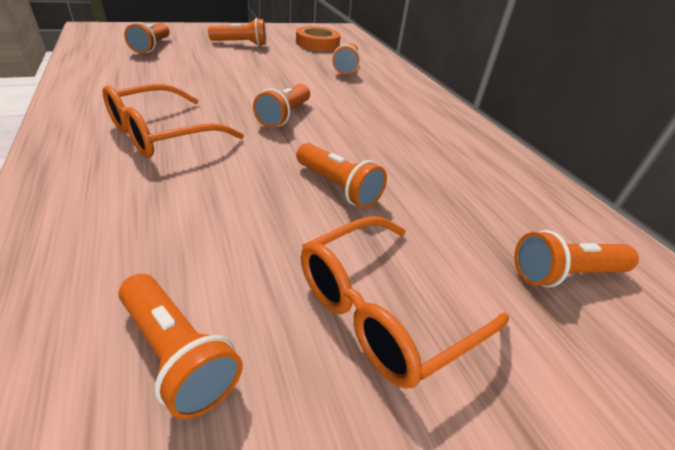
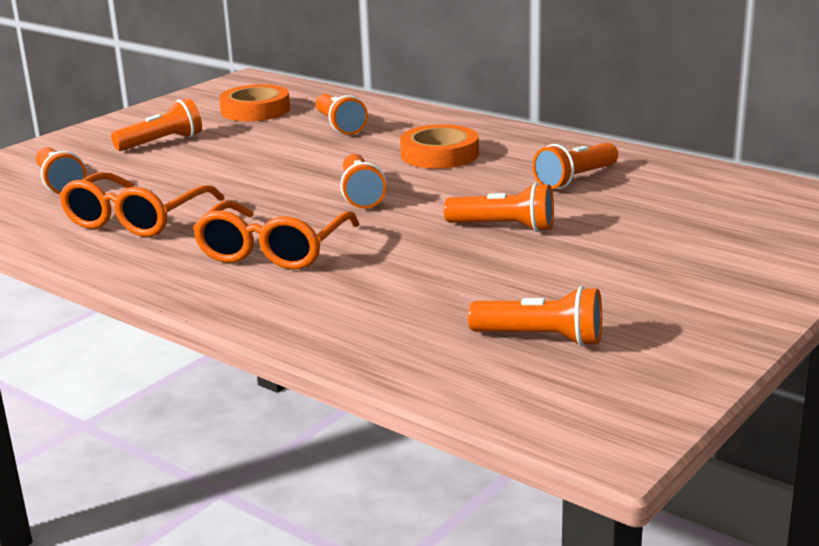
camera: 25 degrees left, 15 degrees down
(378, 107) = (439, 155): none -> orange tape
(384, 310) = (639, 275): orange glasses -> orange glasses (136, 219)
(564, 274) = (736, 215): orange flashlight -> orange flashlight (575, 179)

